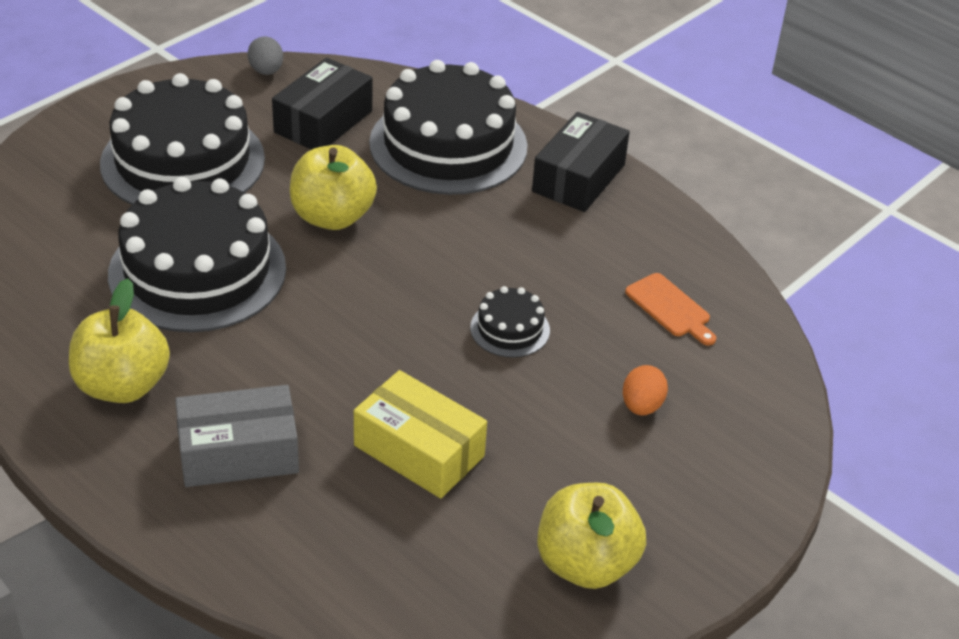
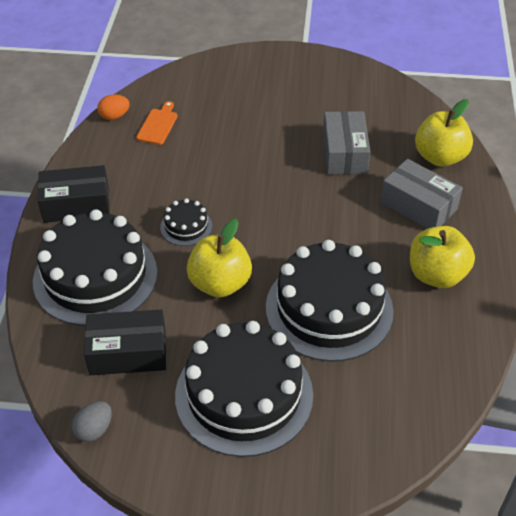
camera: 125 degrees left, 5 degrees up
(419, 451) = (344, 153): yellow box -> grey box
(510, 329) = (233, 167): black cake -> black cake (186, 226)
(586, 563) = (341, 82): yellow apple -> yellow apple (440, 157)
(641, 406) = (237, 105): orange egg -> orange egg (114, 116)

